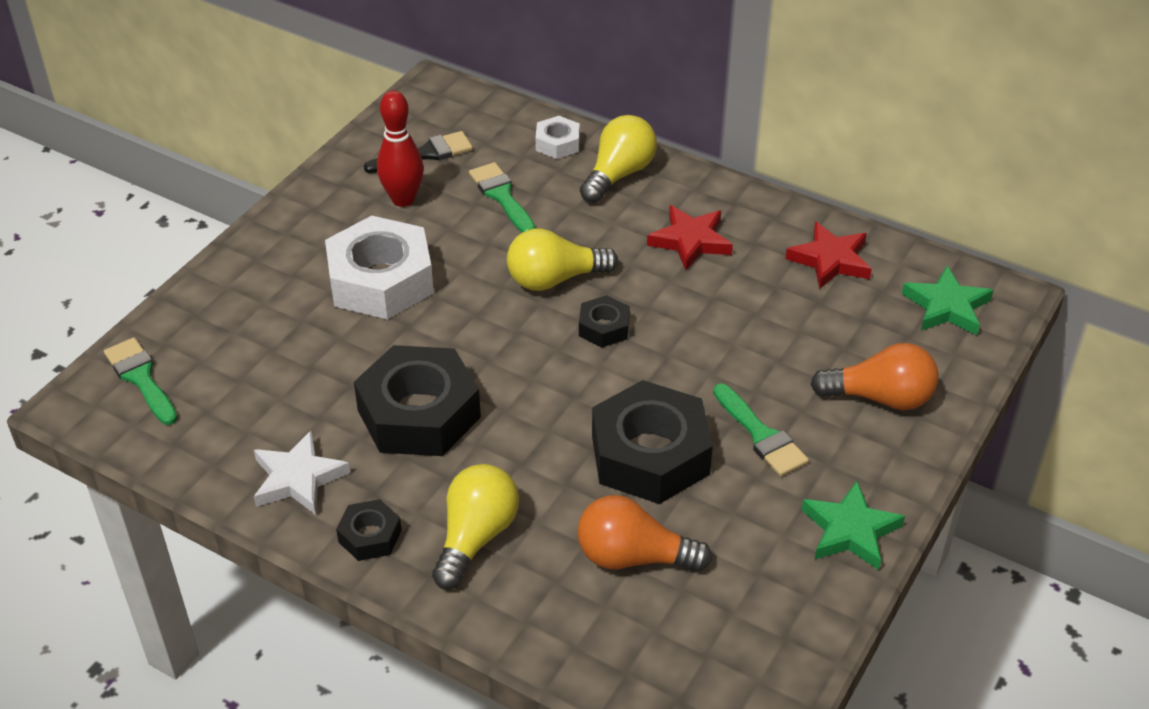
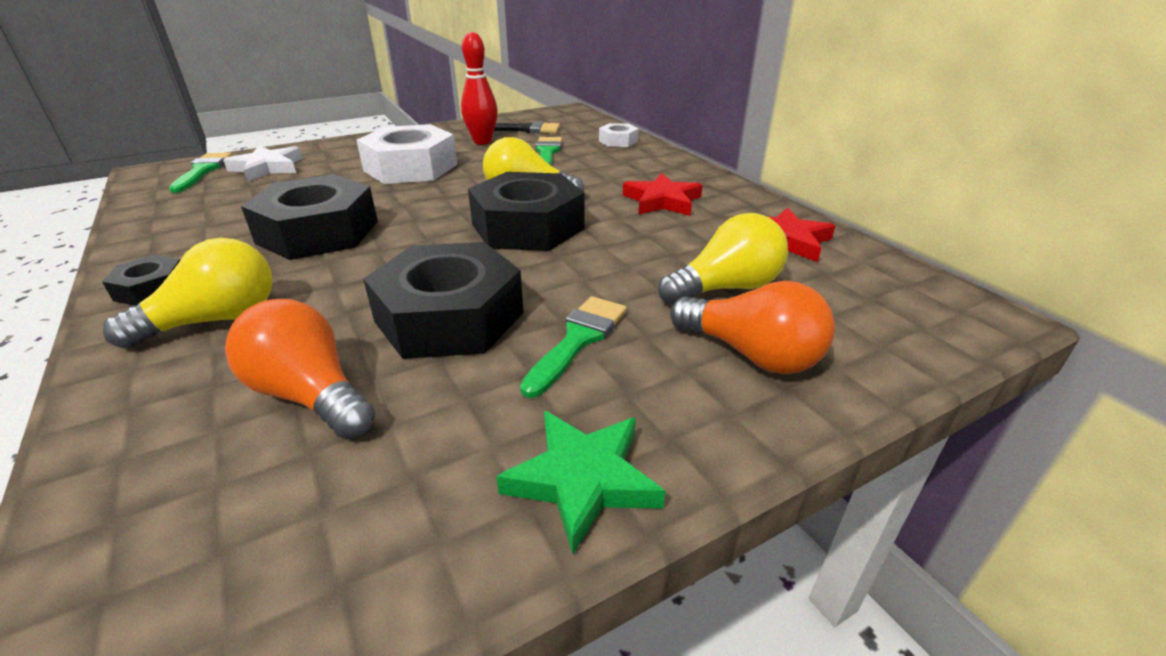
camera: 30 degrees right, 10 degrees down
(298, 478) = (180, 240): white star -> white star (267, 168)
(604, 327) = (527, 227): black nut -> black nut, size x2.10
(619, 174) = (645, 161): yellow light bulb -> yellow light bulb (726, 288)
(761, 435) = (578, 340): green brush -> green brush turned 150 degrees counterclockwise
(946, 307) = (898, 304): green star -> none

